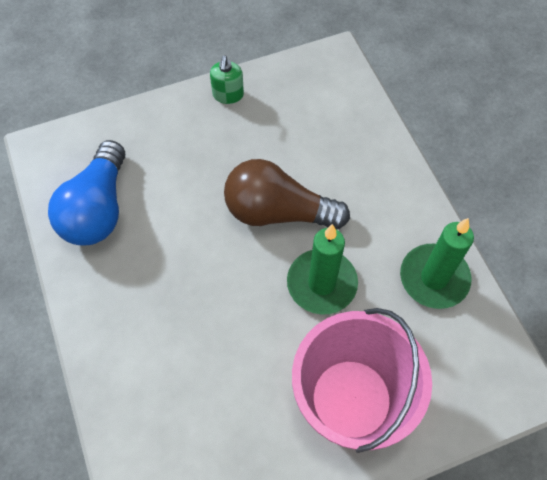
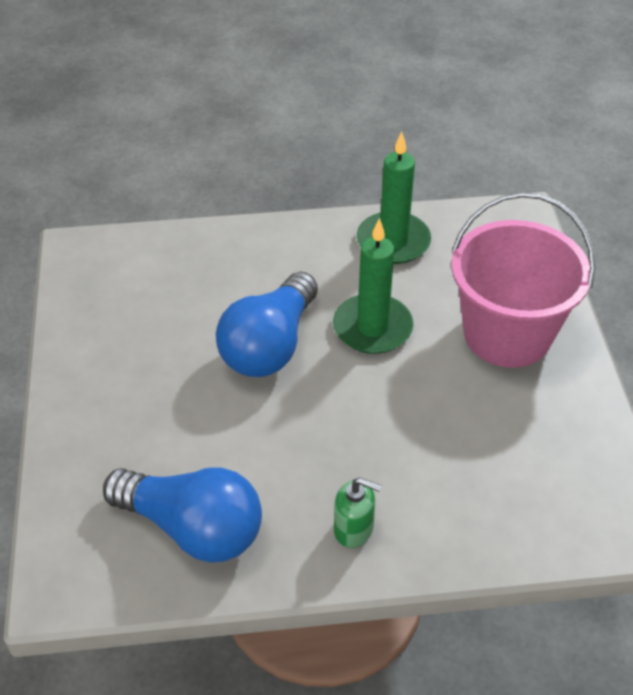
camera: 75 degrees left, 15 degrees down
(228, 95) = (78, 359): green soap dispenser -> green soap dispenser (354, 529)
(278, 212) = (269, 345): brown light bulb -> blue light bulb

